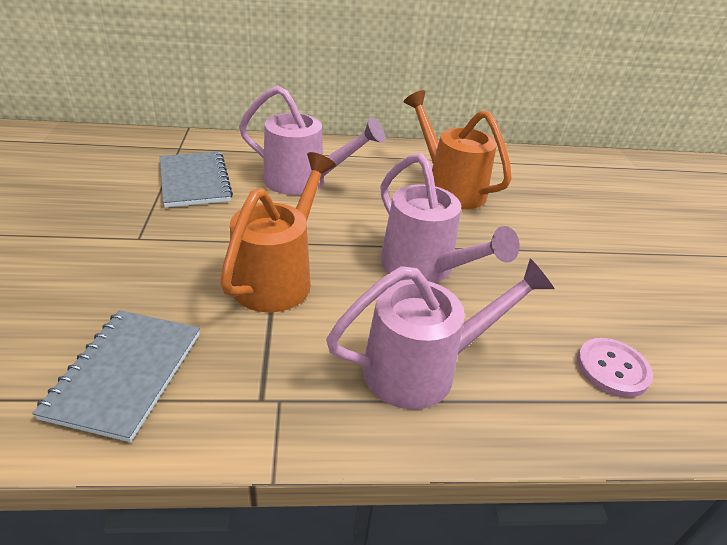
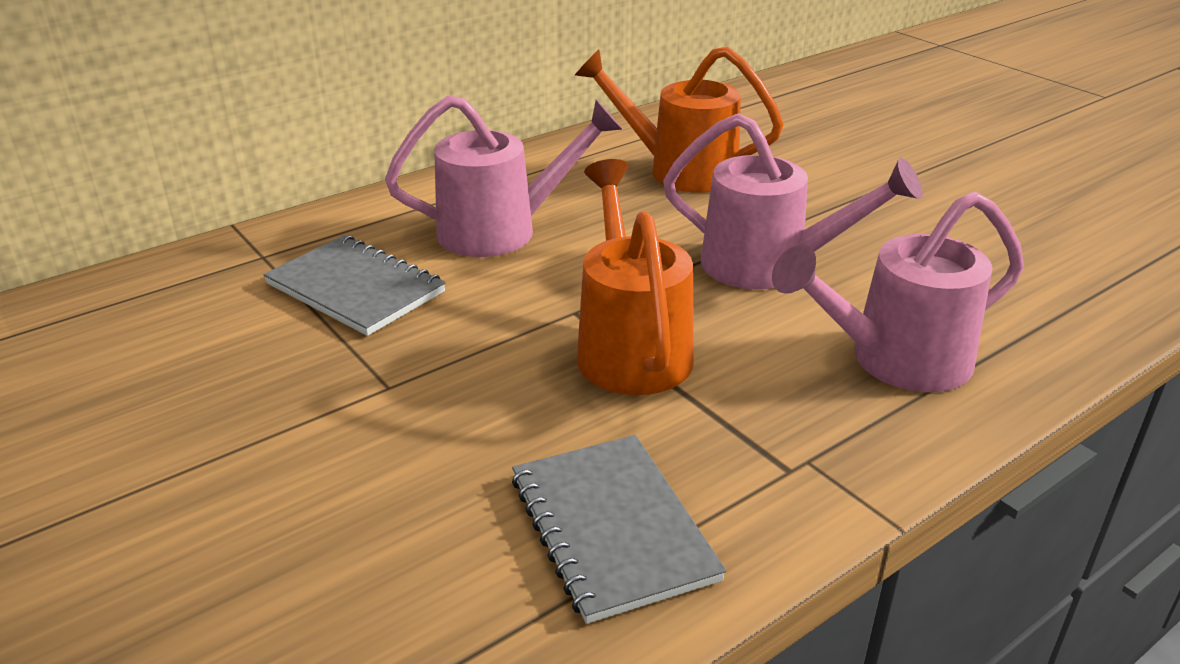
camera: 30 degrees left, 5 degrees down
(422, 368) = (895, 361): pink watering can -> pink watering can turned 150 degrees counterclockwise
(612, 369) = (1043, 279): pink button -> none

